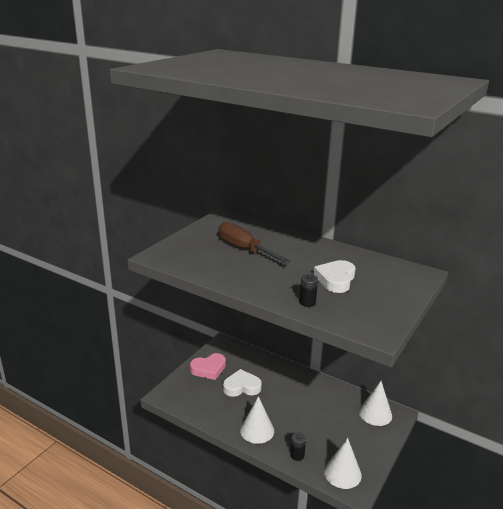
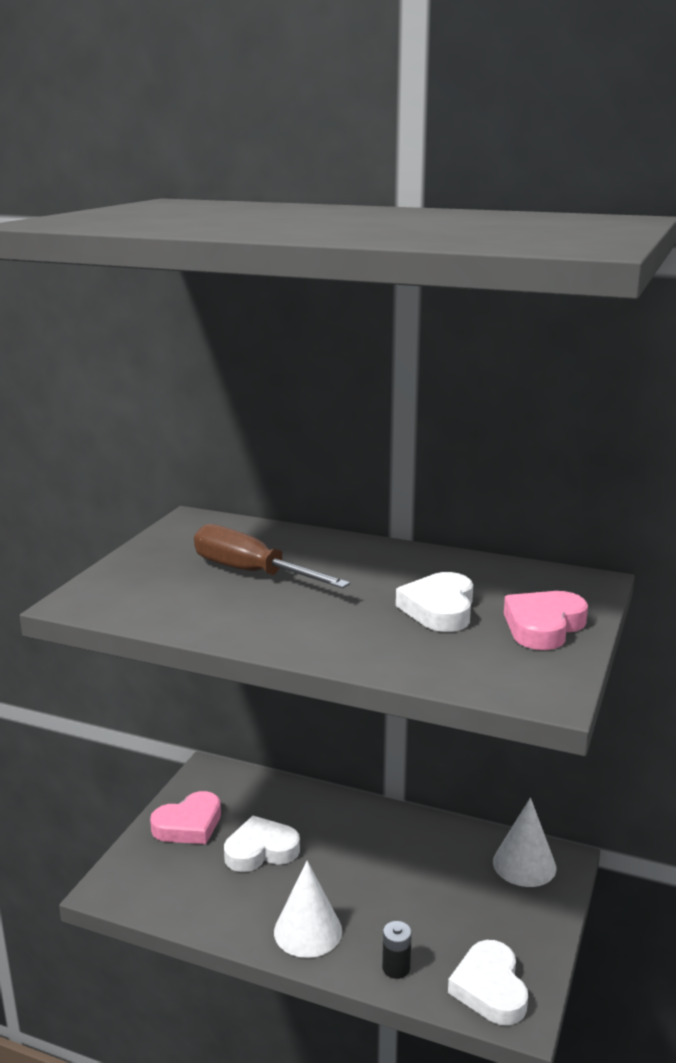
camera: 10 degrees left, 5 degrees down
(307, 302) = (399, 655): black battery -> none
(342, 473) = (490, 988): white cone -> white heart
(388, 295) = (543, 626): none -> pink heart

